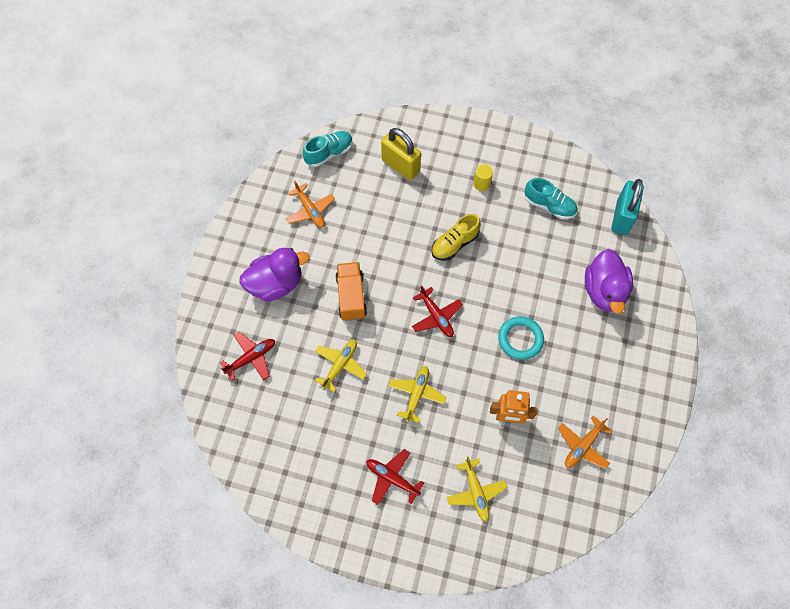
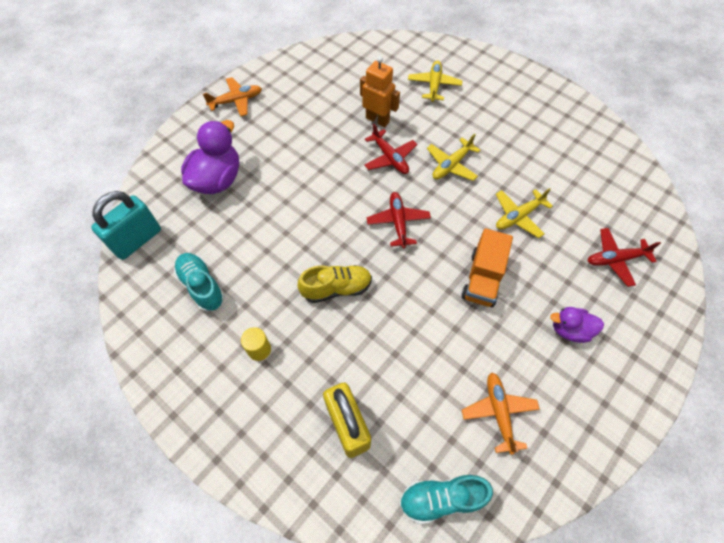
camera: 155 degrees left, 5 degrees down
(276, 284) = (569, 330): purple duck -> purple duck, size x0.58
(392, 478) = (501, 116): red plane -> red plane (390, 158)
(520, 339) = (327, 171): turquoise ring -> none
(582, 446) = (329, 82): orange plane -> orange plane (236, 101)

